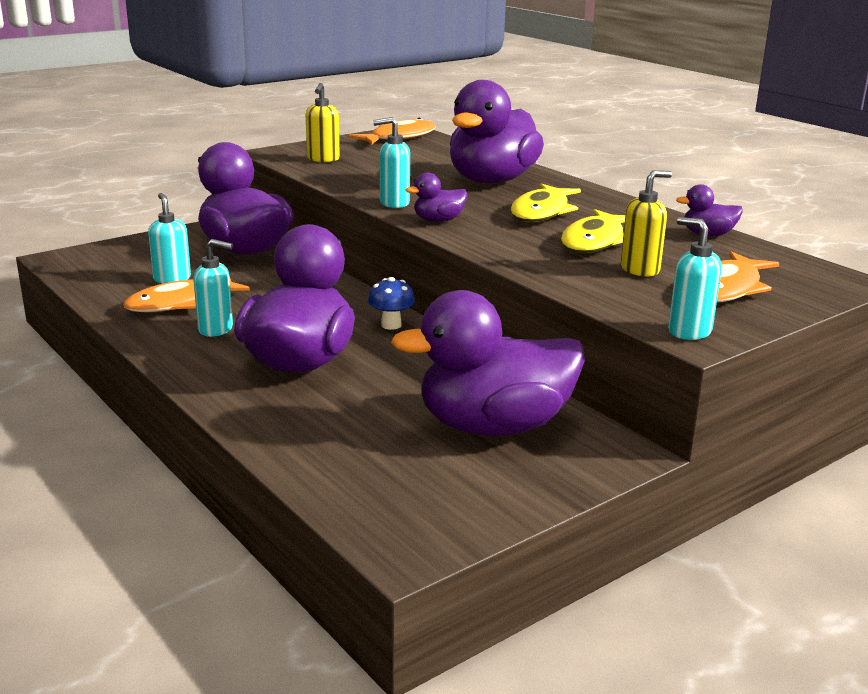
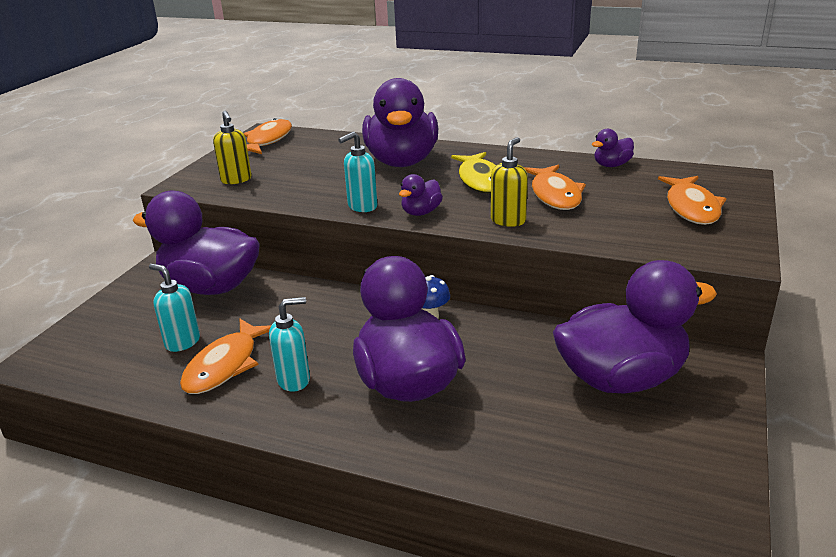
camera: 30 degrees left, 5 degrees up
(494, 426) = (621, 379): purple duck -> purple duck turned 150 degrees counterclockwise
(594, 241) = (555, 195): yellow fish -> orange fish
(640, 270) = (620, 210): yellow soap dispenser -> yellow soap dispenser (508, 220)
(689, 331) = (728, 253): turquoise soap dispenser -> none

